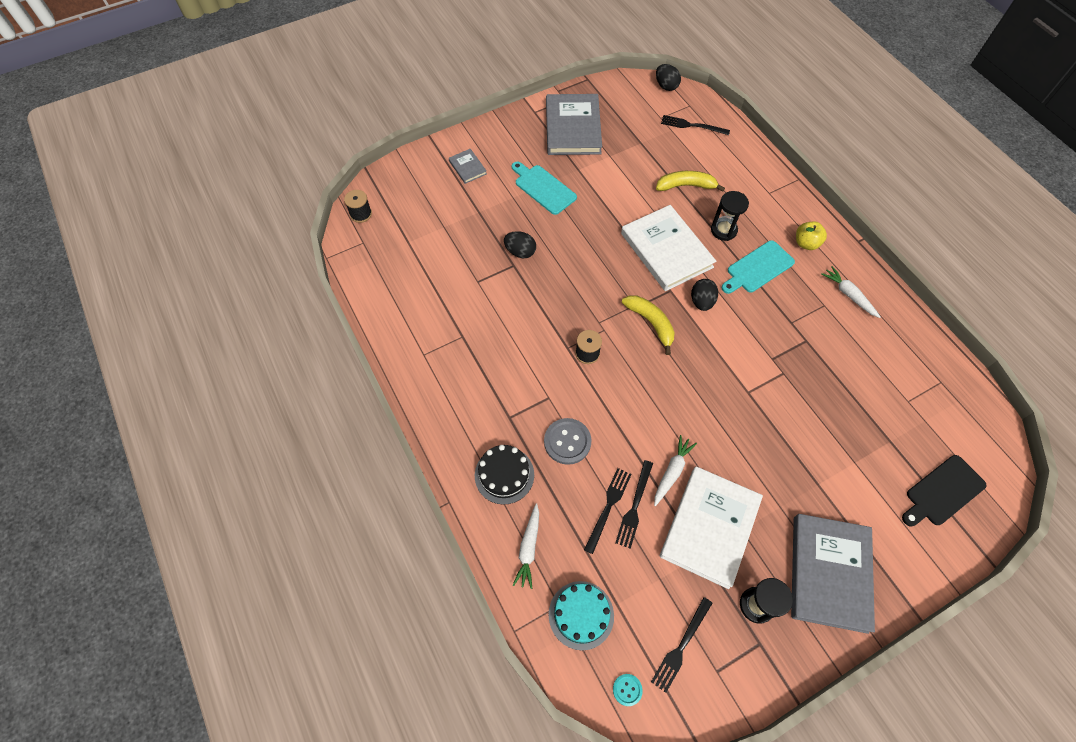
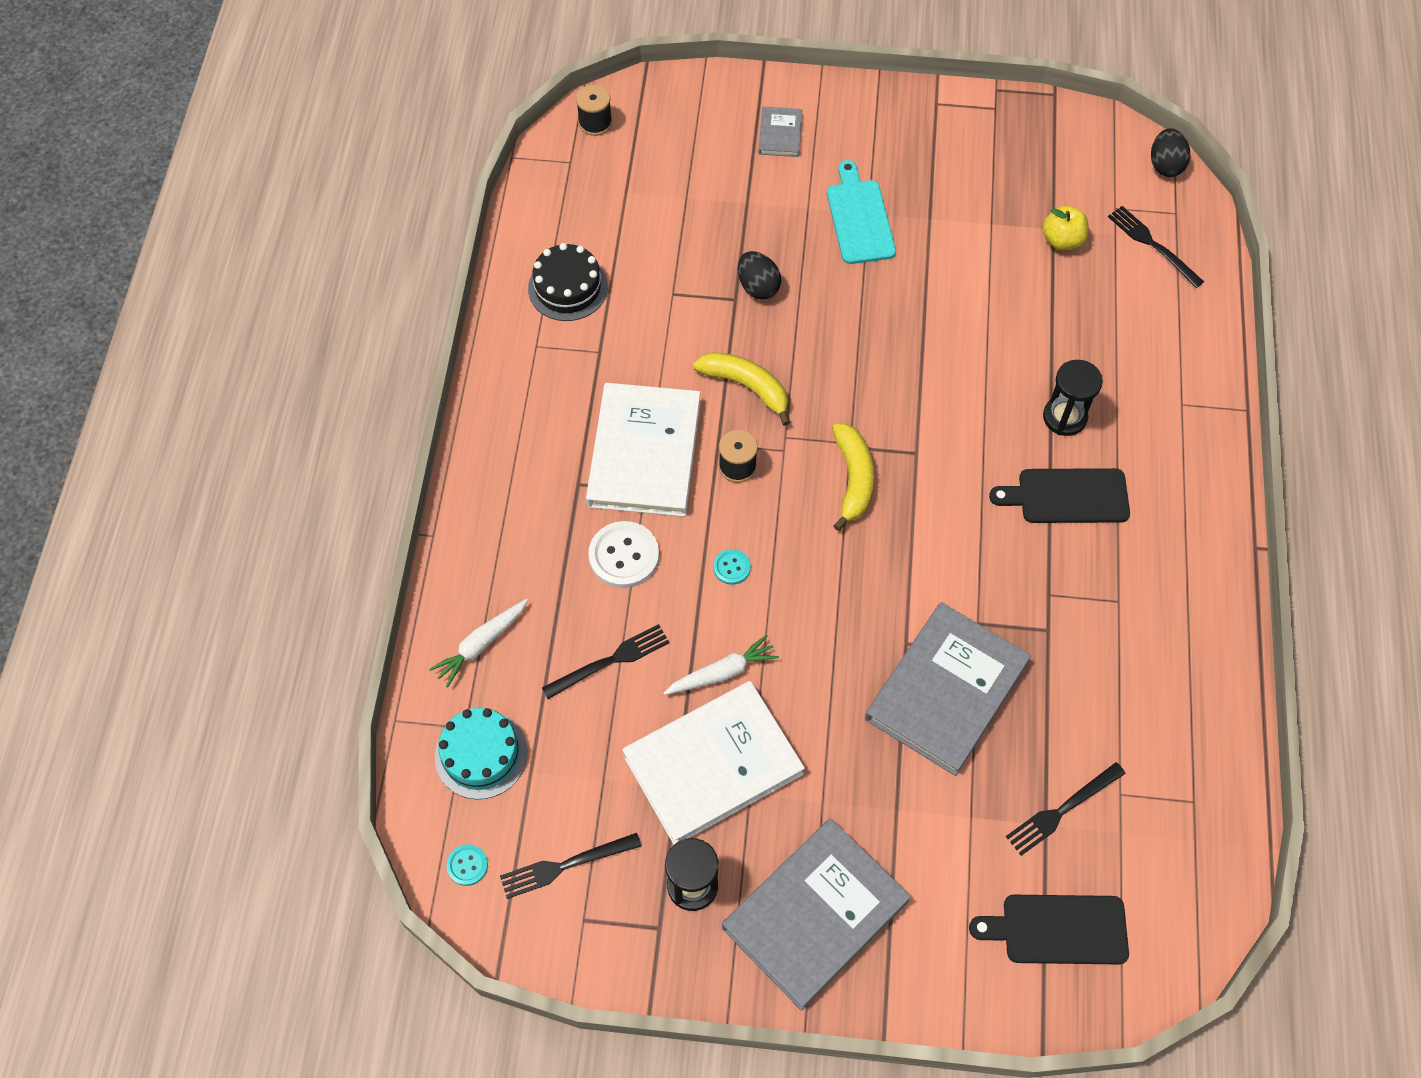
camera: 35 degrees right, 0 degrees up
(504, 475) = (519, 546): black cake -> black cake (568, 288)
(567, 442) = (624, 556): grey button -> white button
(572, 127) = (972, 154): grey book -> grey book (946, 690)
(629, 410) = (731, 567): none -> turquoise button
(634, 506) = (642, 681): black fork -> black fork (1062, 810)
(666, 250) = (957, 397): white book -> white book (644, 453)
(686, 186) = (1065, 325): yellow banana -> yellow banana (746, 386)
(701, 302) = (946, 493): black egg -> none
(758, 268) = (1067, 496): turquoise cutting board -> black cutting board
(806, 243) = (1171, 504): yellow apple -> yellow apple (1062, 240)
(848, 295) = (1168, 609): white carrot -> none

